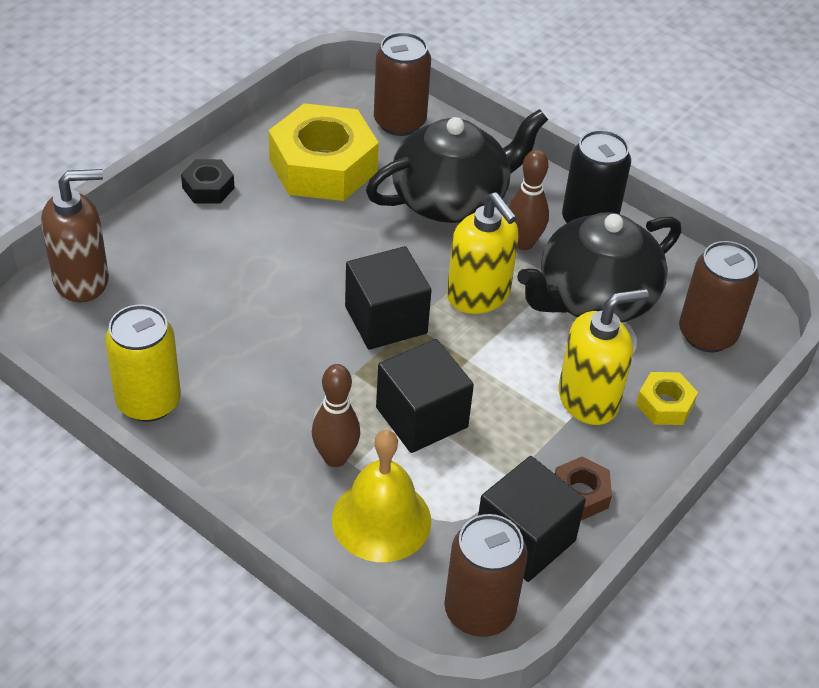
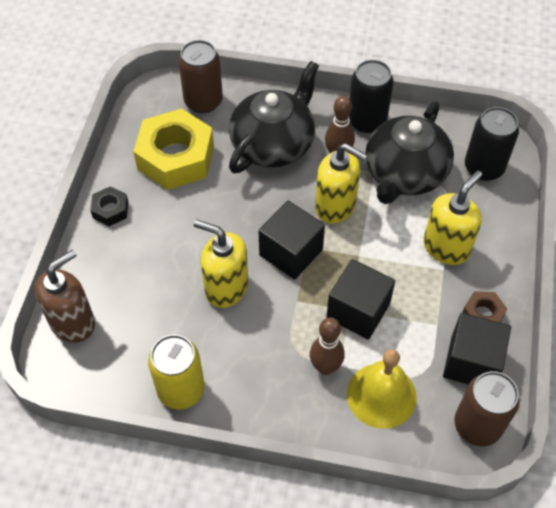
camera: 25 degrees left, 10 degrees up
(280, 322) = (226, 287): none -> yellow soap dispenser
(665, 404) = (490, 228): yellow nut -> none
(707, 334) = (483, 168): brown can -> black can

